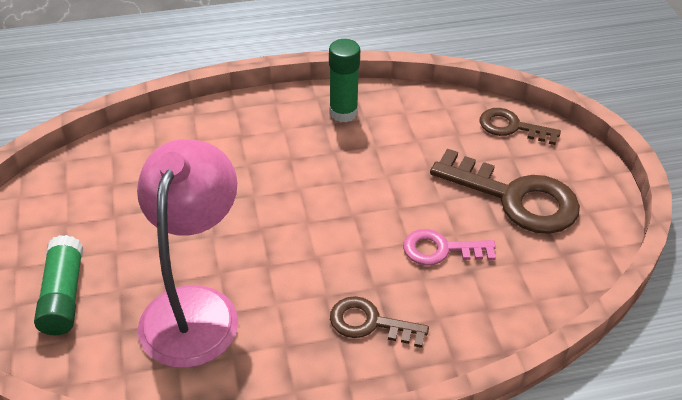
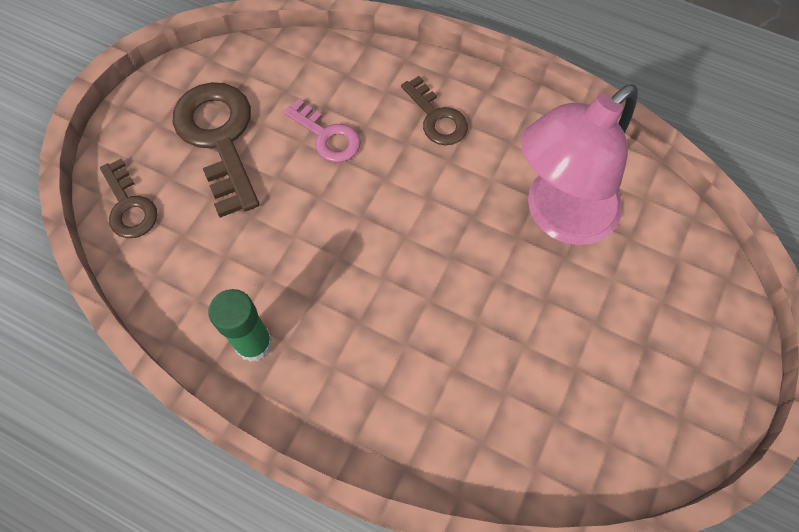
camera: 140 degrees left, 20 degrees up
(63, 295) = (665, 304): green glue stick -> none

